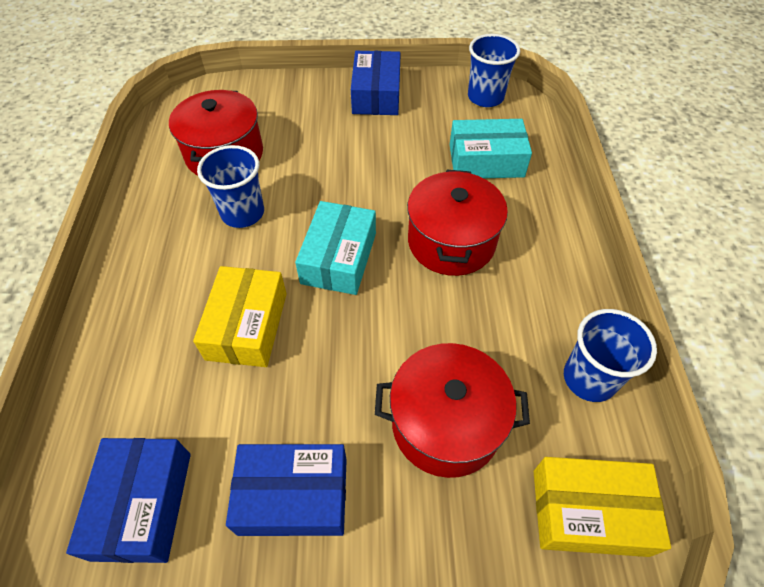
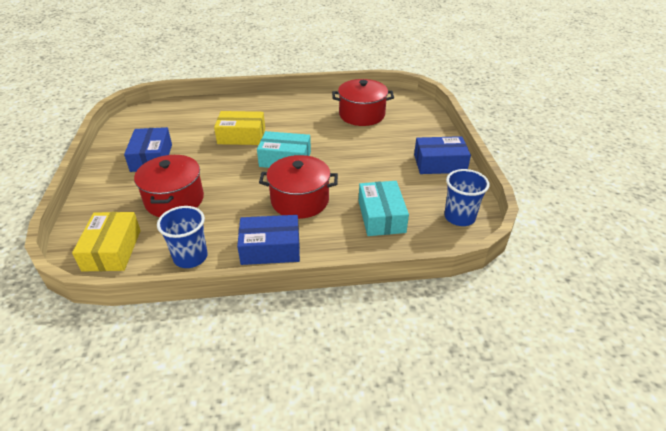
camera: 85 degrees right, 15 degrees down
(142, 504) = (159, 124): blue box -> blue box (270, 248)
(243, 213) = (316, 126): blue cup -> none

